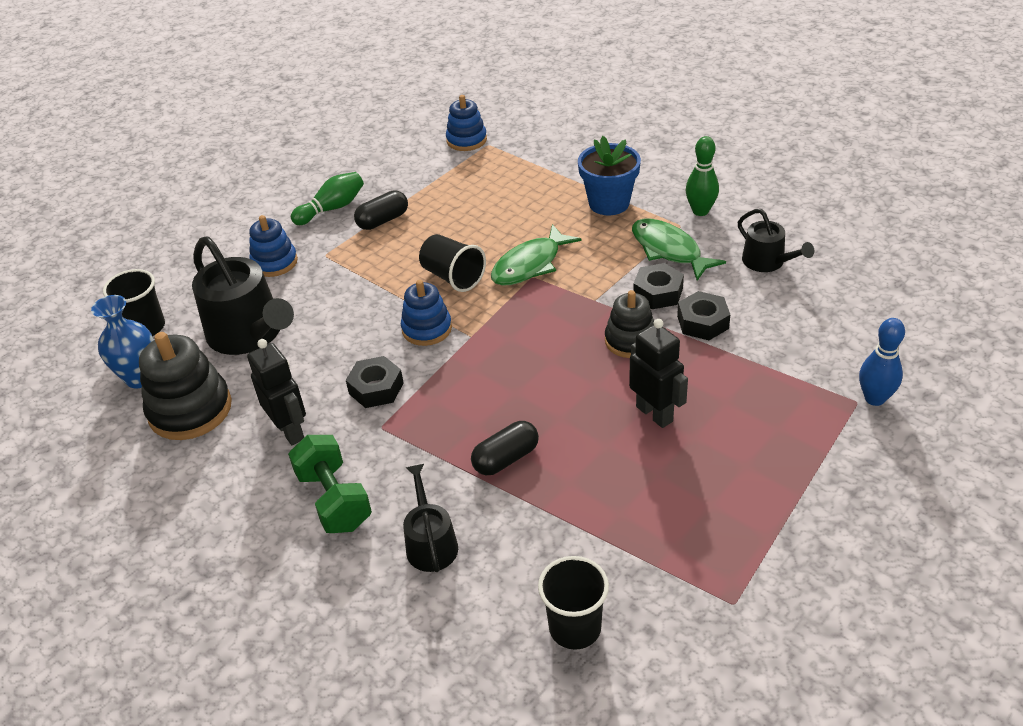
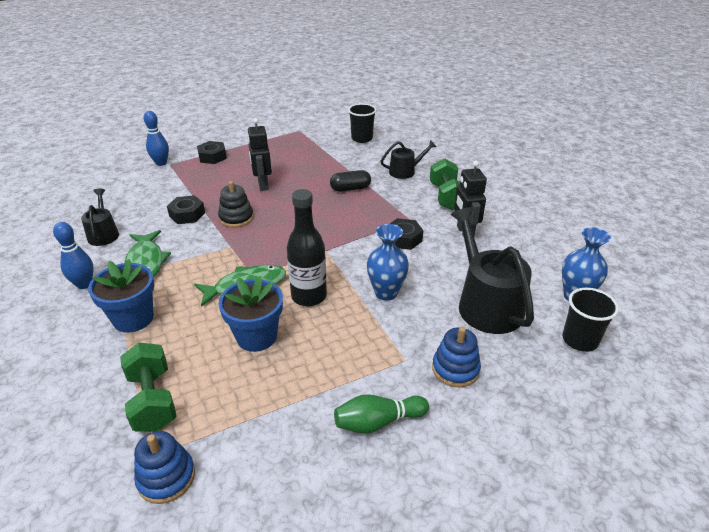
camera: 160 degrees left, 5 degrees down
(190, 410) = (532, 263): black stacking toy -> none
(369, 309) = (386, 293): none -> blue vase
(383, 220) = (333, 381): black capsule -> none
(427, 329) = (352, 264): blue stacking toy -> none
(430, 543) = (405, 171): black watering can -> black watering can turned 120 degrees counterclockwise
(453, 277) = (309, 296): black cup -> black bottle
(477, 228) = (256, 336): none -> blue flower pot
(521, 165) = (153, 400): none -> green dumbbell
(658, 293) = (189, 238): black nut -> black nut (212, 157)
(700, 211) = (84, 284): green bowling pin -> blue bowling pin

